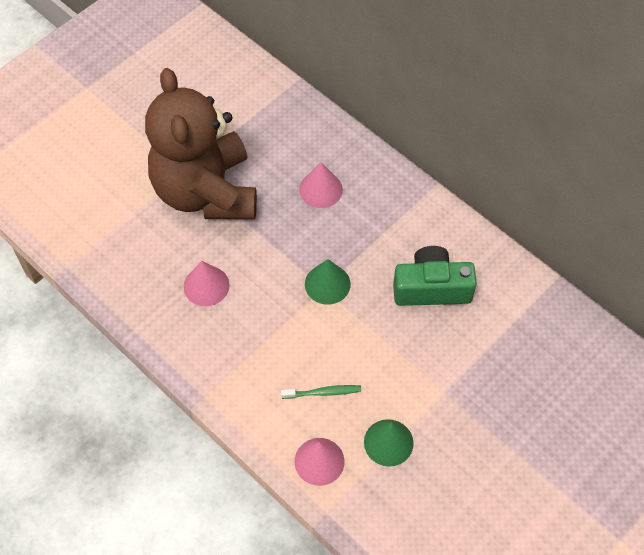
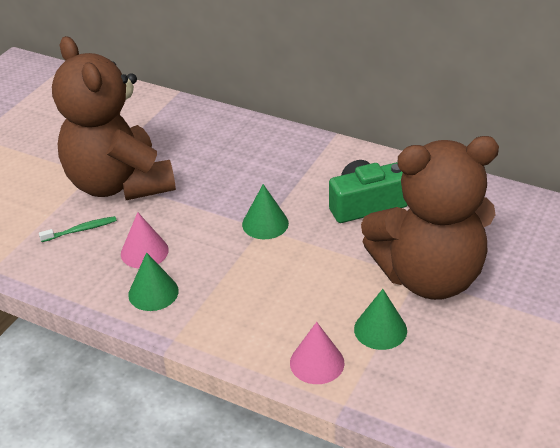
camera: 15 degrees left, 20 degrees down
(201, 337) = (153, 292): none -> green cone
(320, 189) = (230, 159): pink cone -> none
(323, 392) = (297, 306): green toothbrush -> green toothbrush (81, 230)
(456, 395) = (429, 277): none -> brown teddy bear

